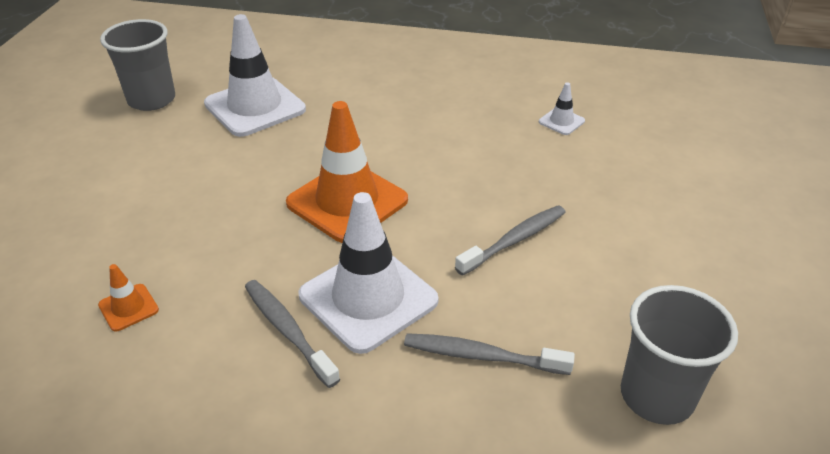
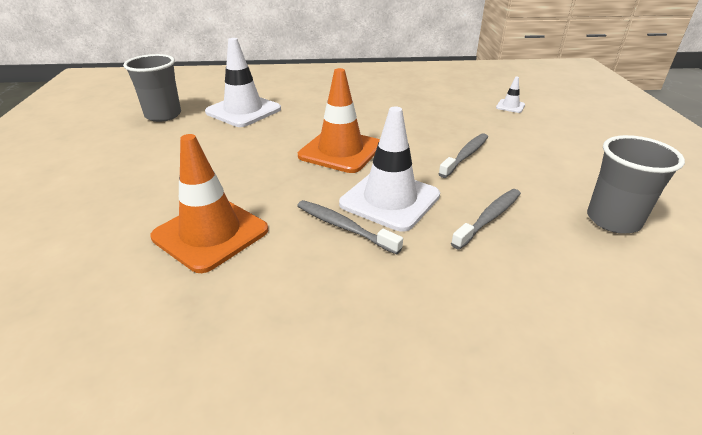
camera: 15 degrees left, 5 degrees down
(128, 307) = (210, 233): orange traffic cone -> orange traffic cone, size x2.28
(482, 356) = (489, 218): grey toothbrush -> grey toothbrush turned 135 degrees clockwise
(561, 121) = (451, 96): white traffic cone -> white traffic cone (510, 106)

